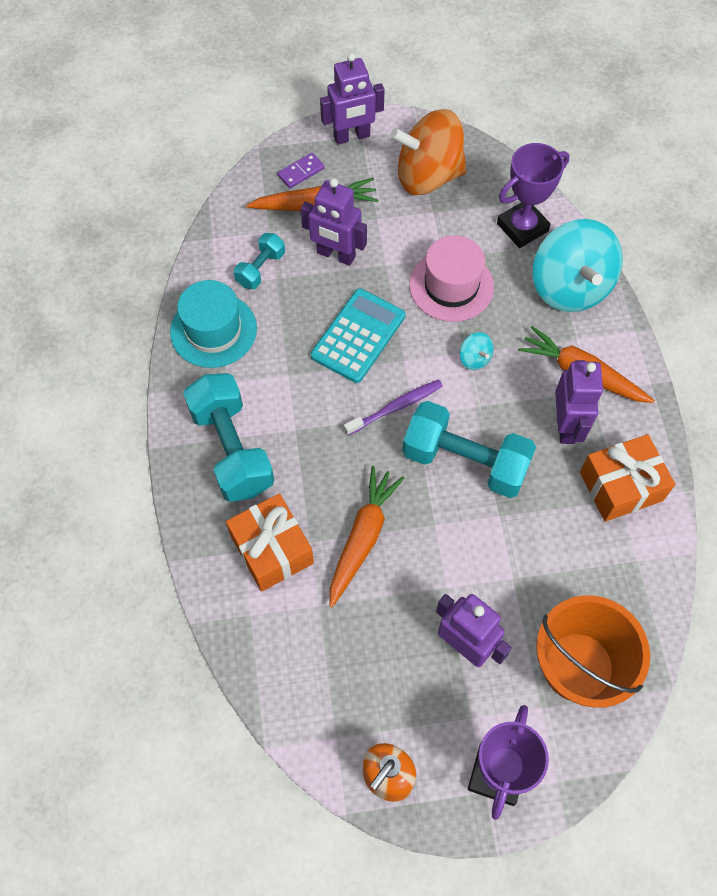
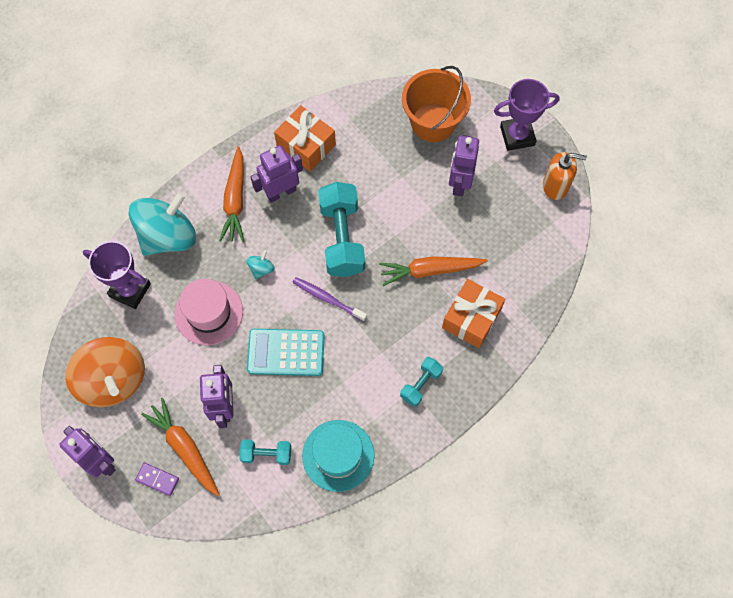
camera: 120 degrees left, 5 degrees up
(232, 449) = (421, 384): turquoise dumbbell -> turquoise dumbbell, size x0.52

